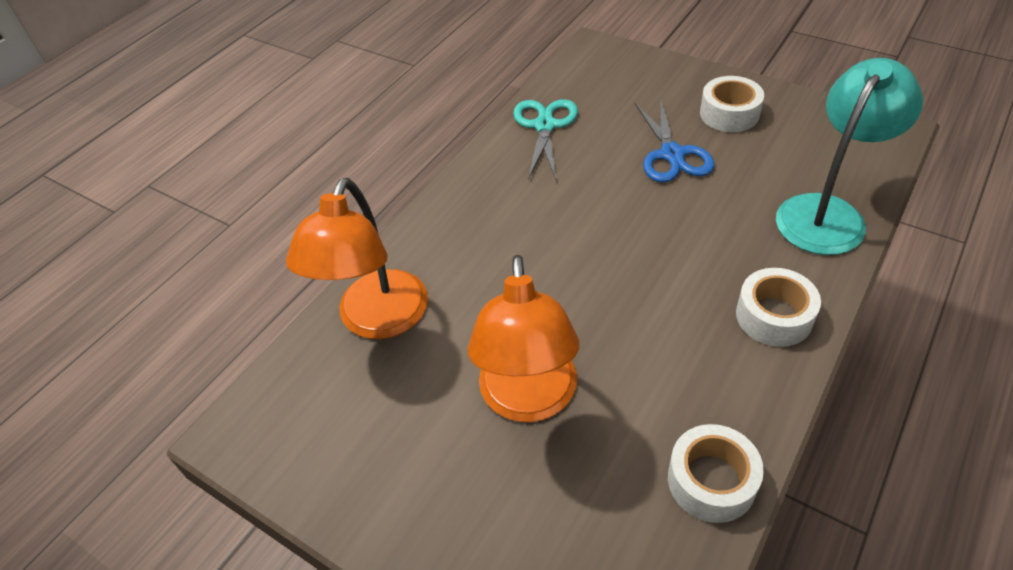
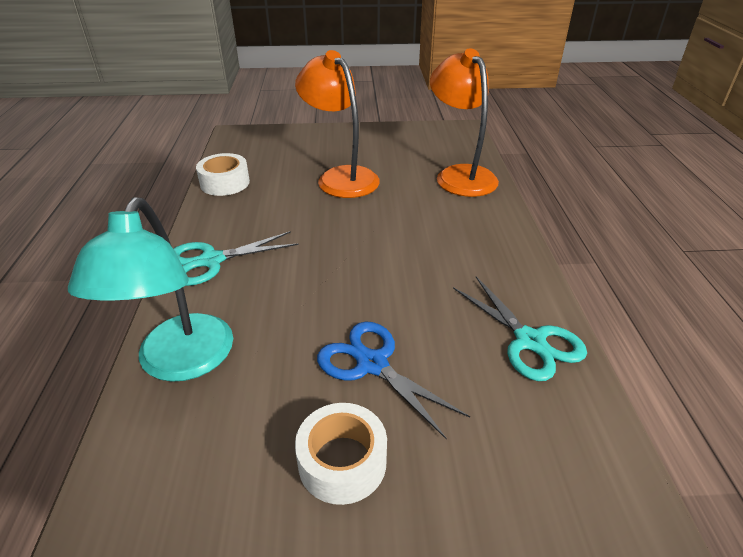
camera: 140 degrees right, 10 degrees down
(774, 316) = (212, 260): white tape -> turquoise scissors

